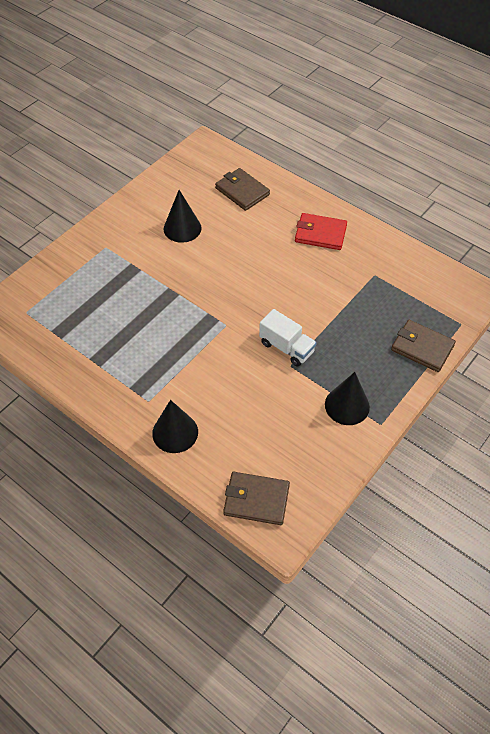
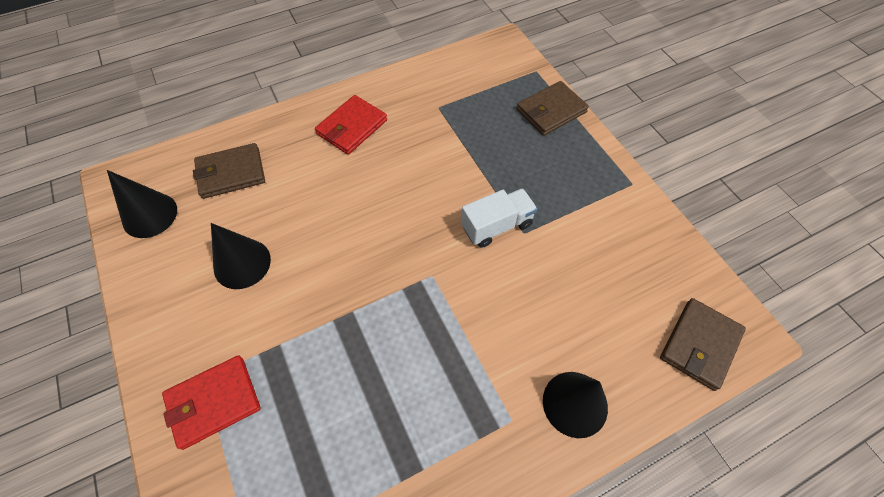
camera: 65 degrees left, 5 degrees up
(95, 257) = (213, 402): none -> red wallet
(347, 405) = (599, 203): black cone -> black cone (150, 215)

